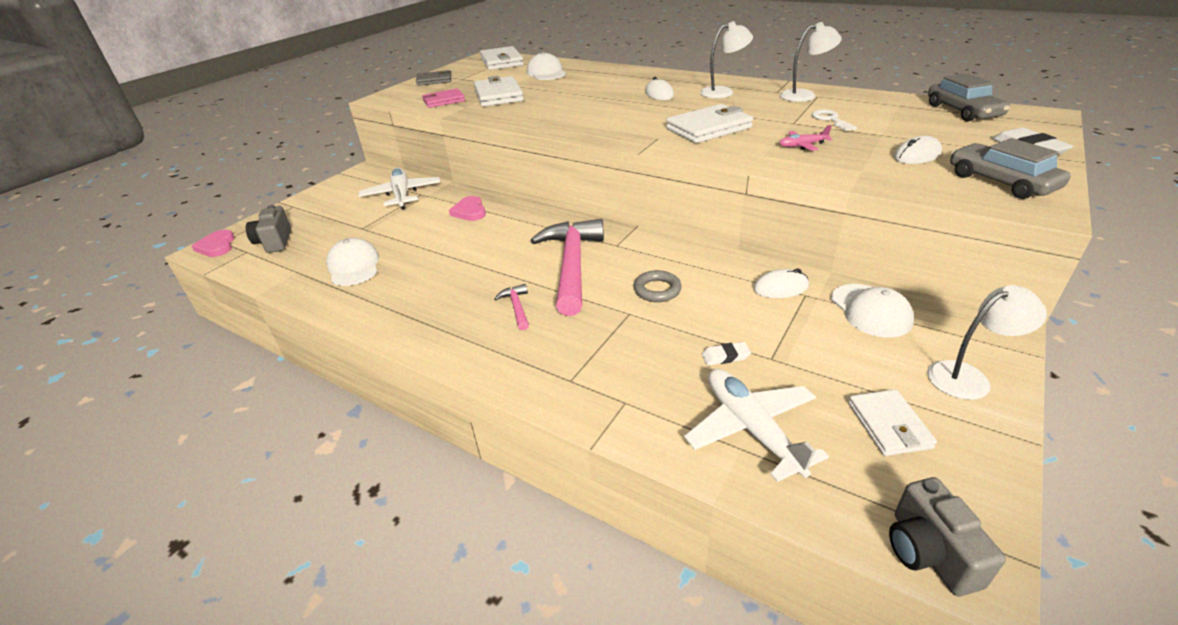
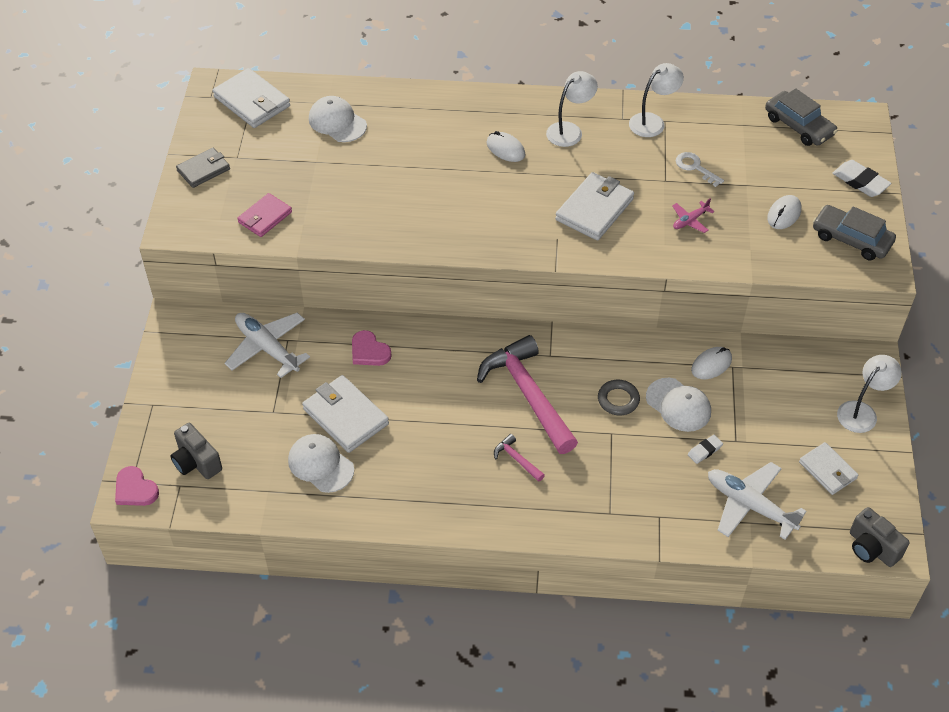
camera: 30 degrees left, 15 degrees up
(498, 95) = (323, 190): white wallet -> white wallet (345, 416)
(870, 310) = (784, 368): white cap -> white cap (678, 405)

